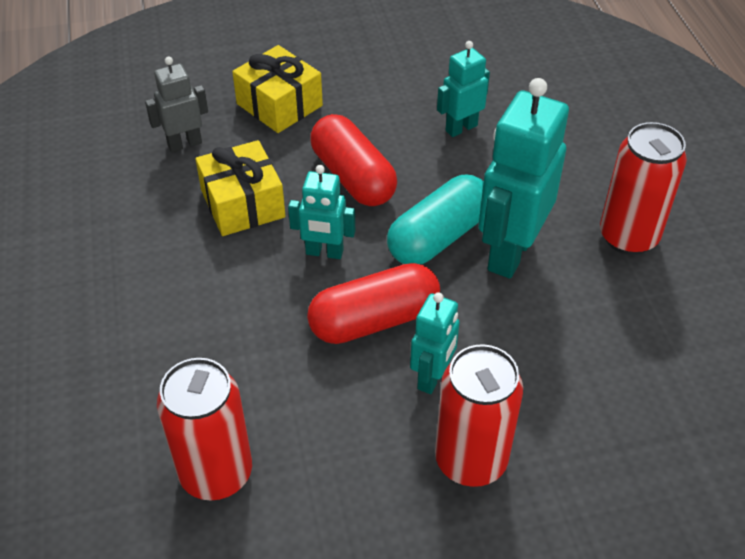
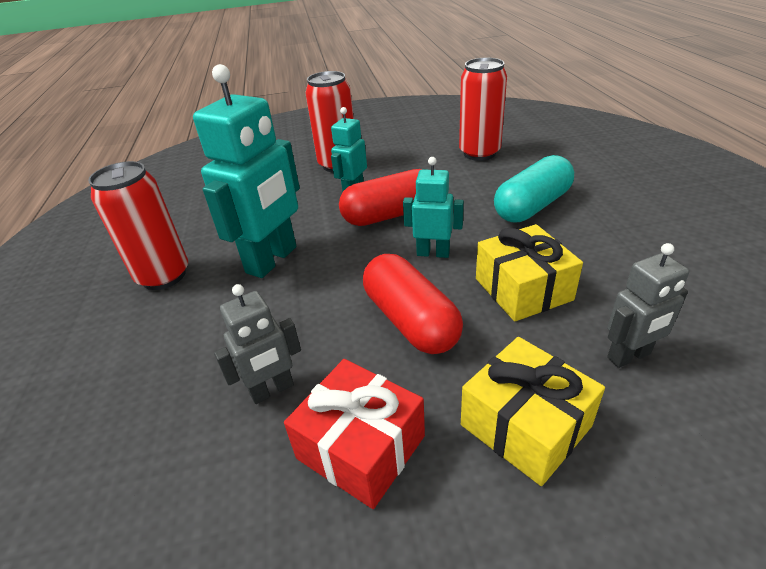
camera: 175 degrees left, 10 degrees down
(389, 96) = (361, 447): none -> red gift
(438, 237) = (330, 269): turquoise capsule -> turquoise capsule (532, 206)
(461, 128) = (272, 390): turquoise robot -> grey robot

